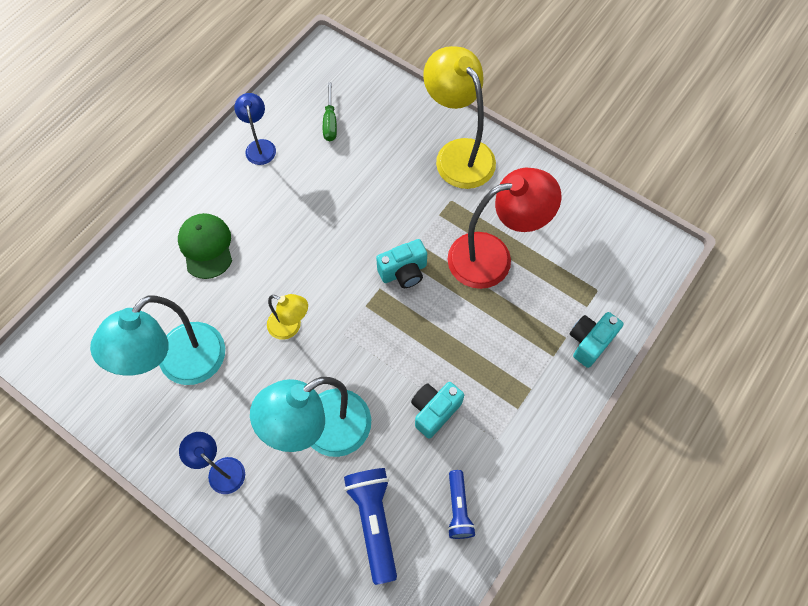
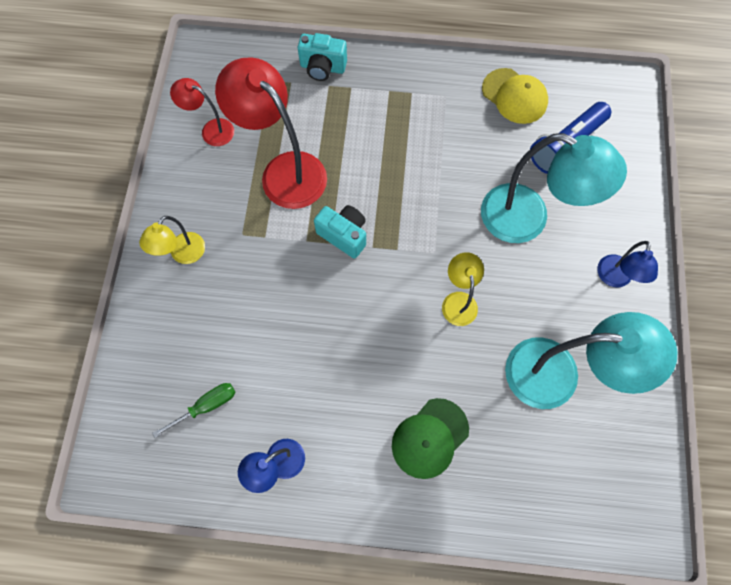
camera: 120 degrees left, 5 degrees up
(434, 411) = (453, 147): turquoise camera -> none
(458, 154) = (183, 254): yellow lamp -> yellow lamp, size x0.51
(458, 508) = (514, 96): blue flashlight -> yellow cap
(567, 220) = (211, 130): none -> red lamp

